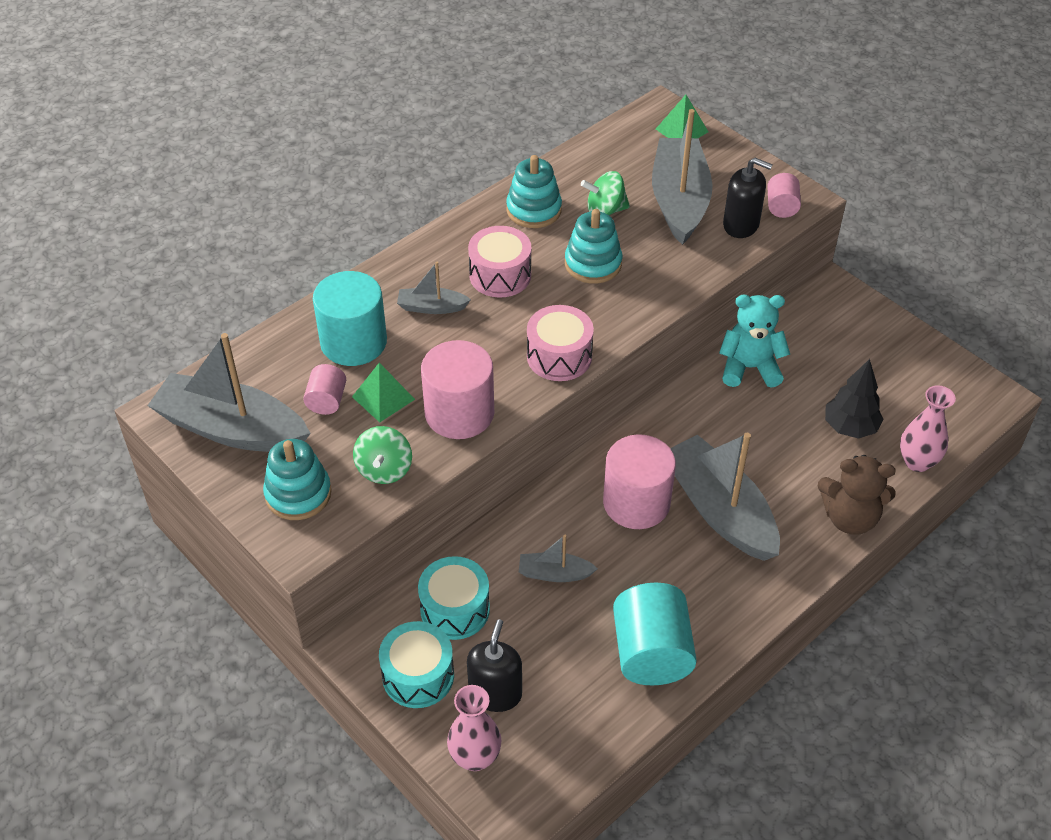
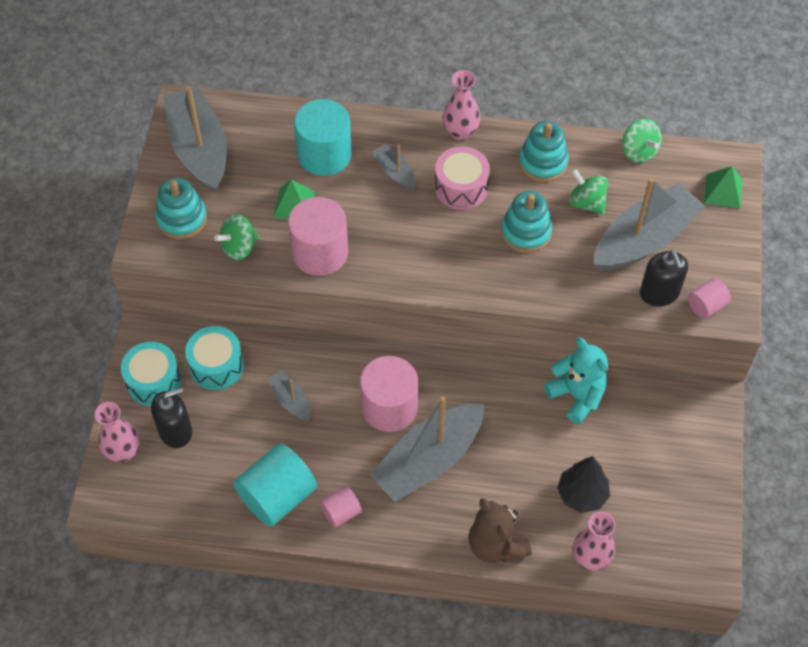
camera: 50 degrees right, 10 degrees up
(327, 401) = (264, 177): pink cylinder -> pink cylinder (341, 512)
(441, 239) = (460, 132): none -> pink vase
(559, 356) = (420, 272): pink drum -> none
(589, 150) = (639, 151): none -> green spinning top
(719, 510) = (428, 460): grey boat -> grey boat turned 150 degrees counterclockwise

